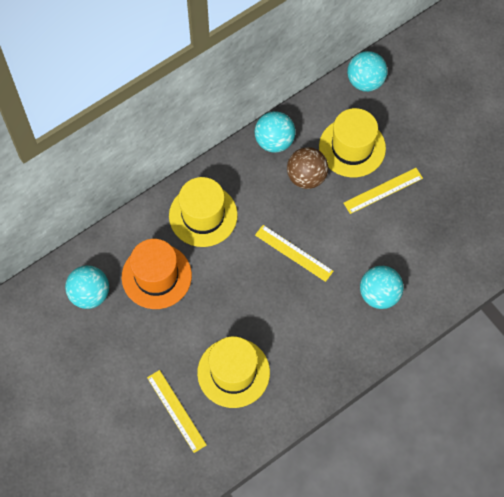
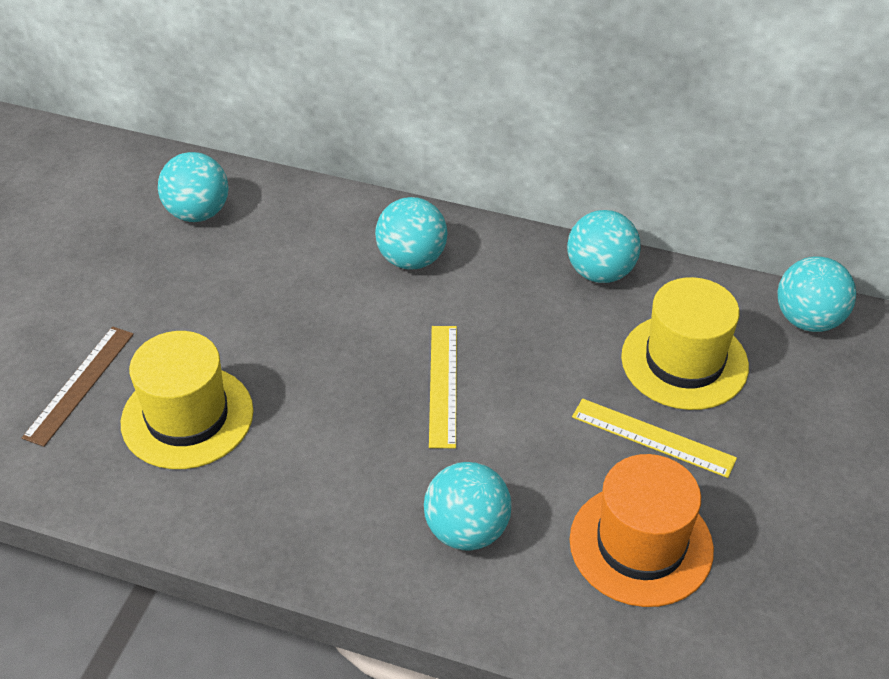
camera: 55 degrees right, 20 degrees down
(156, 276) = (277, 260): orange hat -> orange hat (641, 544)
(176, 411) = (79, 384): yellow ruler -> brown ruler
(203, 215) = (412, 259): yellow hat -> turquoise ball
(306, 177) = (581, 335): brown ball -> none

